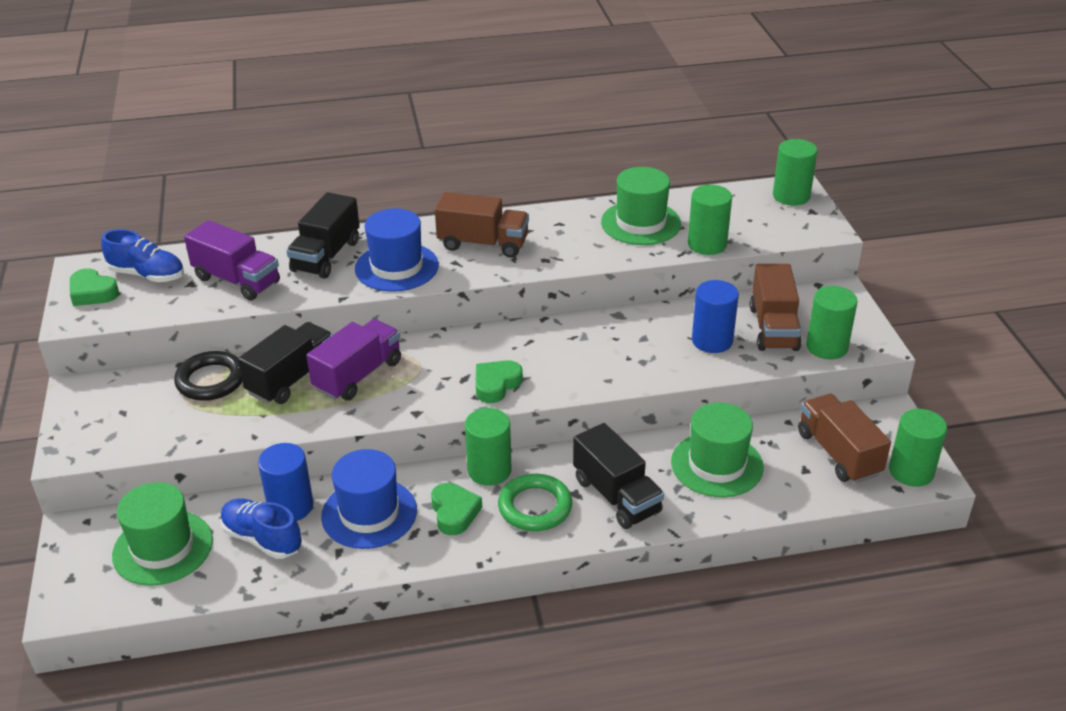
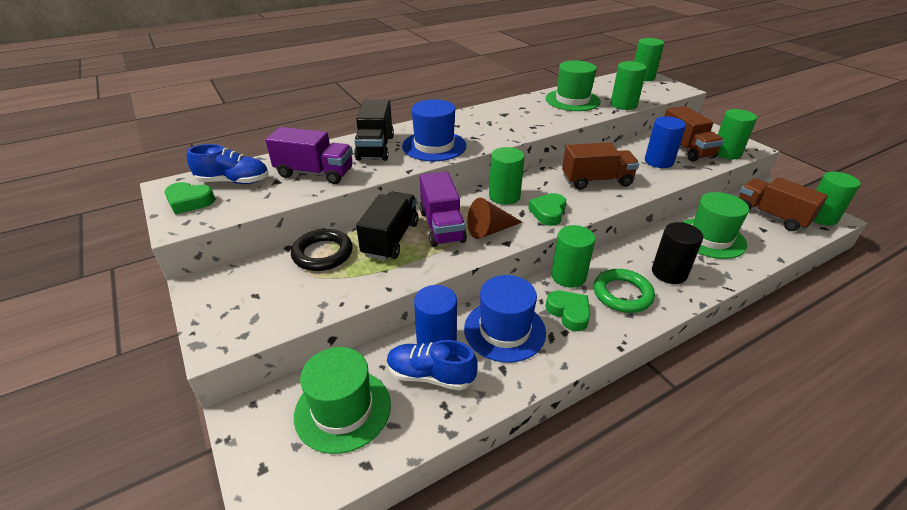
camera: 20 degrees left, 0 degrees up
(358, 375) = (442, 226): purple truck -> purple truck turned 150 degrees clockwise
(409, 393) = (490, 230): none -> brown cone
(461, 351) = (504, 196): none -> green cylinder
(483, 244) = (483, 124): brown truck -> brown truck (596, 181)
(616, 496) = (669, 273): black truck -> black cylinder

